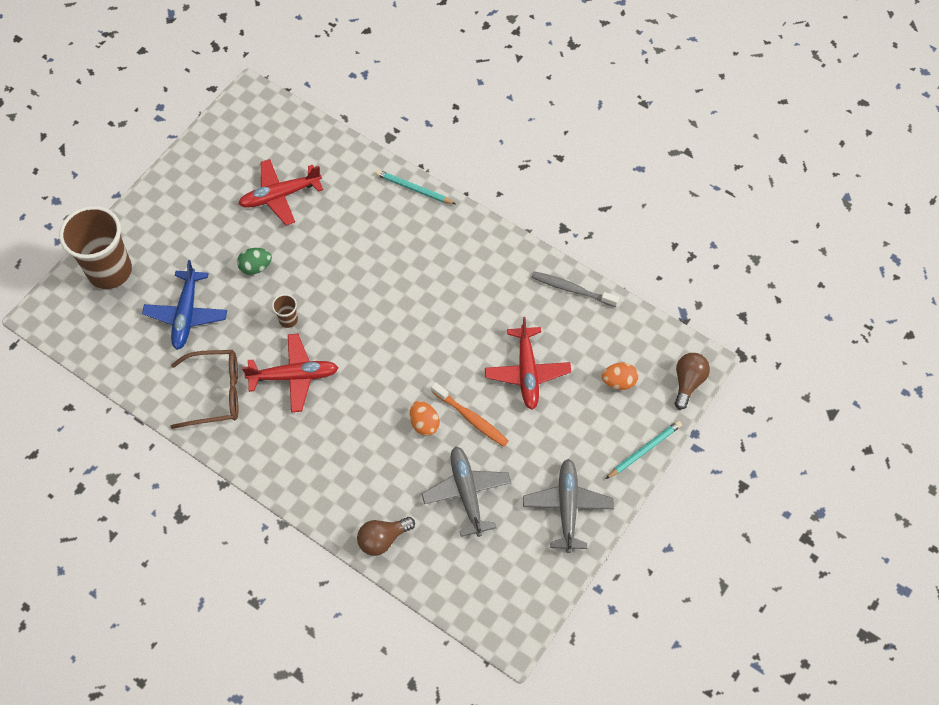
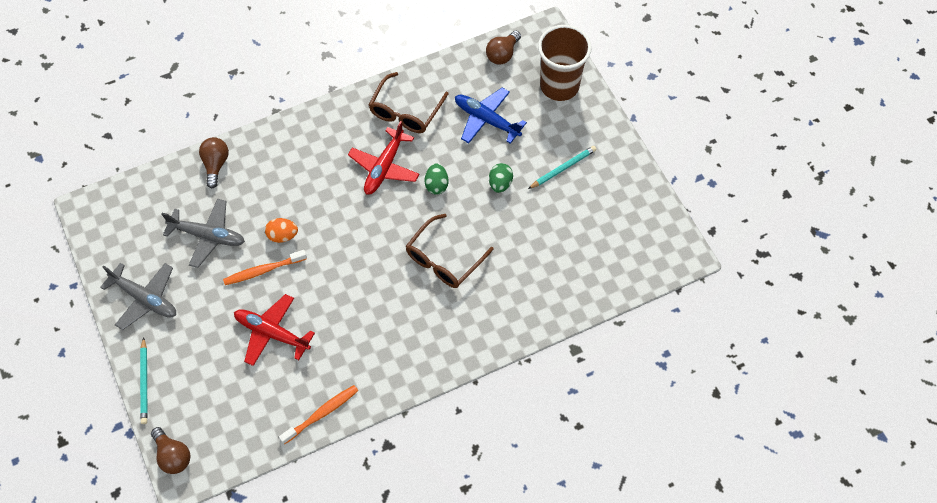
camera: 120 degrees right, 0 degrees up
(94, 340) = (502, 54): none -> brown light bulb
(280, 196) = (561, 231): red plane -> none
(288, 319) = (436, 185): brown cup -> green egg
(365, 273) = (444, 259): none -> brown glasses
(414, 189) = (505, 339): turquoise pencil -> turquoise pencil (563, 168)
(572, 289) = (321, 413): grey toothbrush -> orange toothbrush
(619, 382) = (213, 399): orange egg -> none

